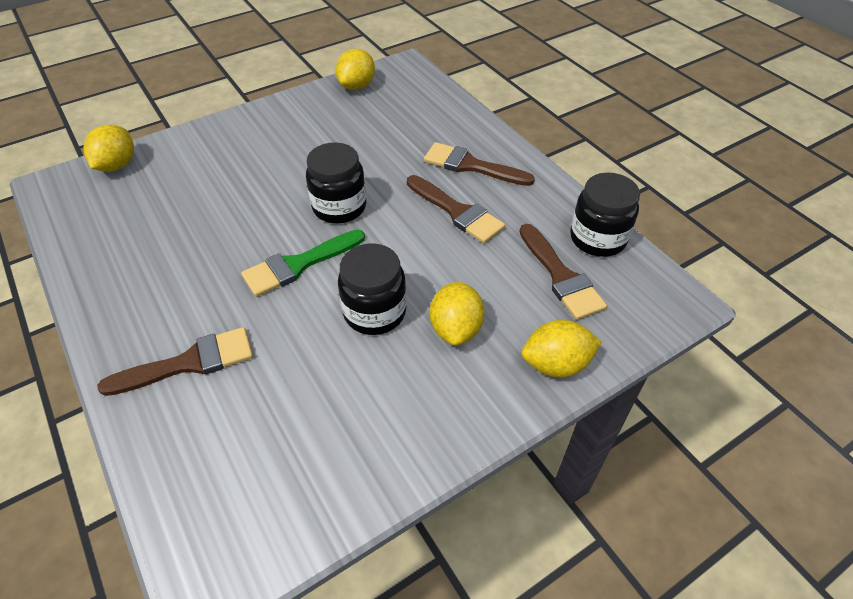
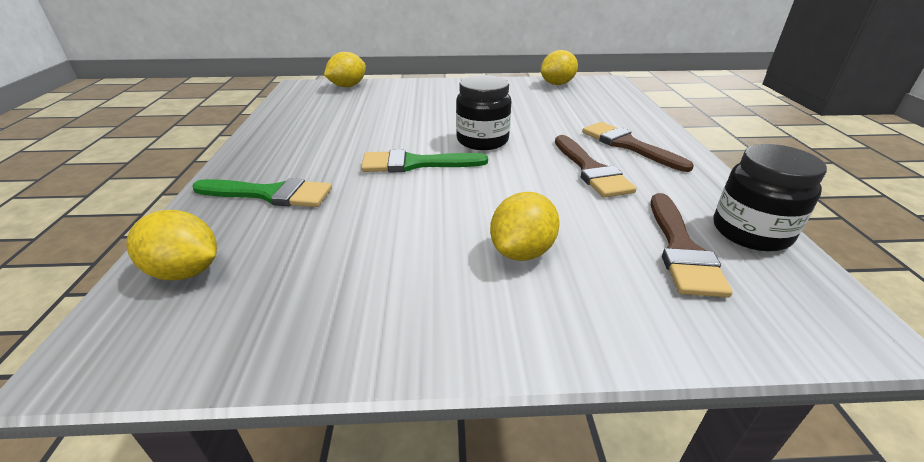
camera: 30 degrees right, 15 degrees down
(189, 363) = (270, 194): brown brush -> green brush
(374, 312) = (451, 212): black jar -> none
(556, 364) = (625, 328): yellow lemon -> yellow lemon (185, 271)

